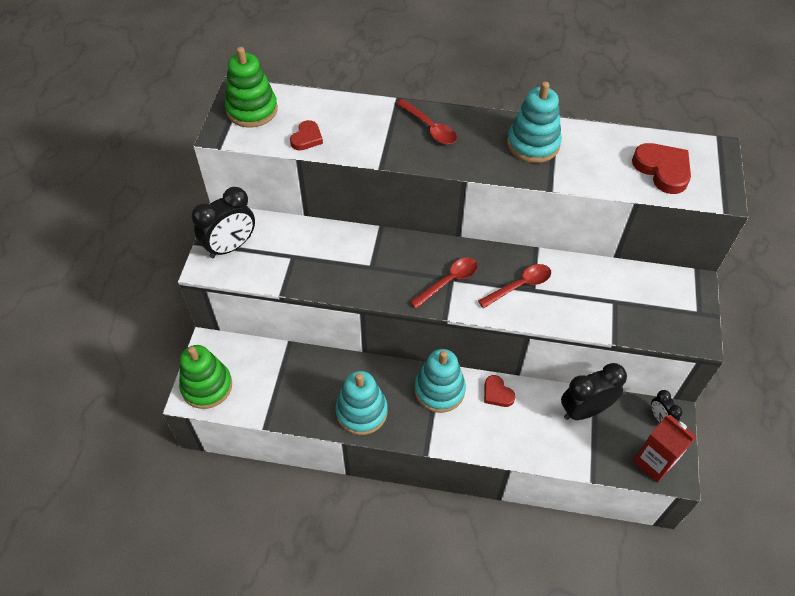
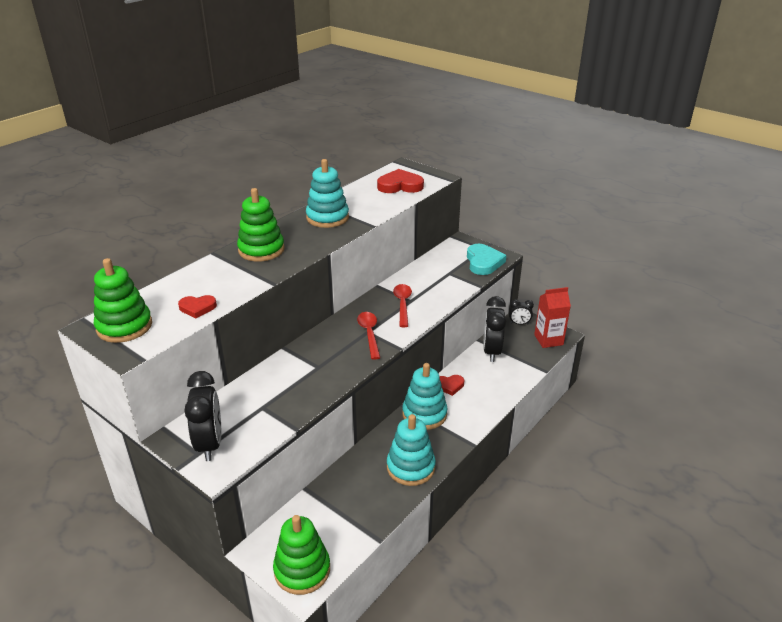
camera: 60 degrees left, 20 degrees down
(307, 138) = (197, 308): red heart -> red heart turned 120 degrees clockwise
(430, 128) = (261, 250): red spoon -> green stacking toy
(668, 325) = (483, 262): none -> turquoise heart

